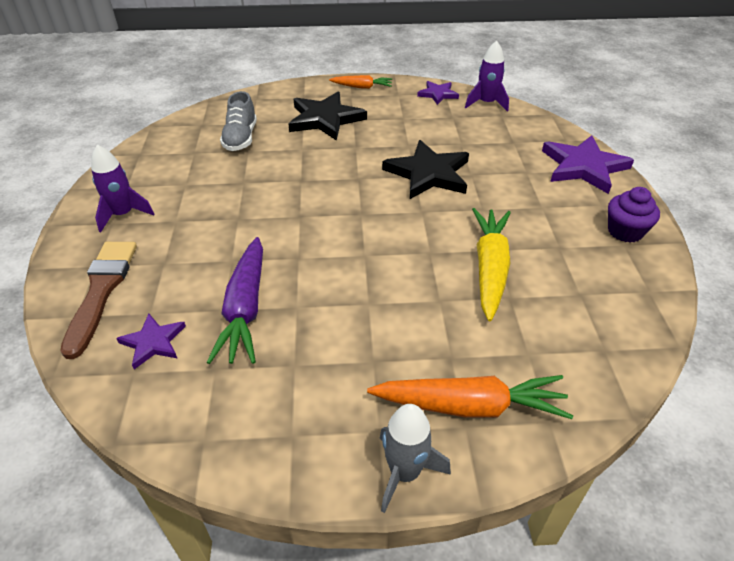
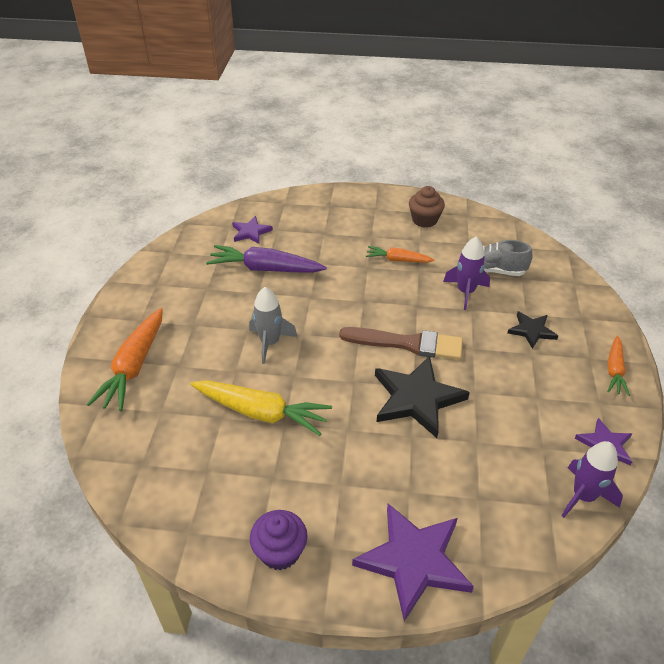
camera: 100 degrees right, 0 degrees up
(101, 290) = (304, 210): brown brush -> brown brush (407, 343)
(123, 214) = (384, 213): purple rocket -> purple rocket (465, 292)
(145, 182) = (424, 220): none -> brown cupcake
(224, 197) = (398, 260): none -> orange carrot
(325, 119) = (531, 331): black star -> black star, size x0.55
(404, 472) = (107, 327): grey rocket -> grey rocket (270, 343)

